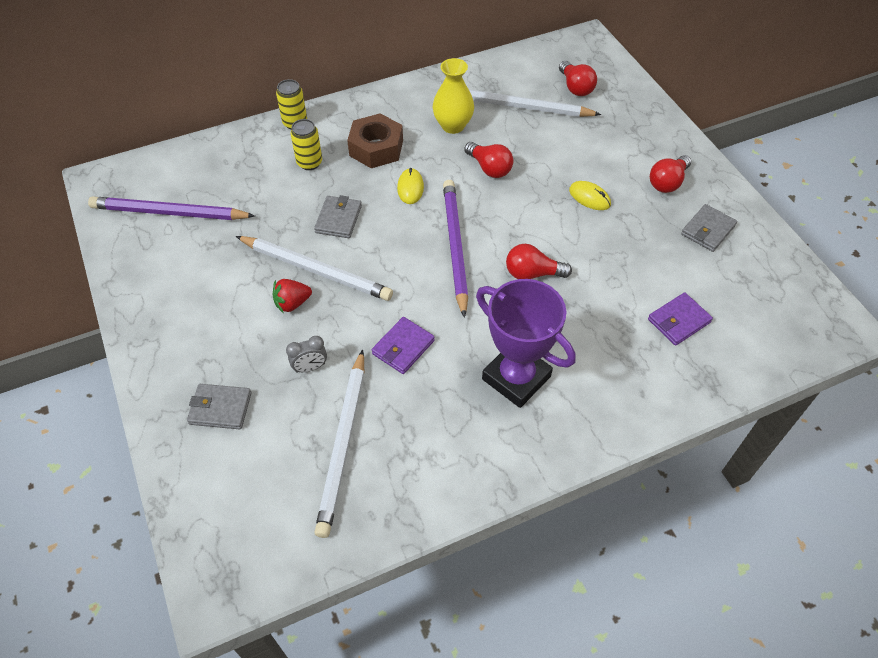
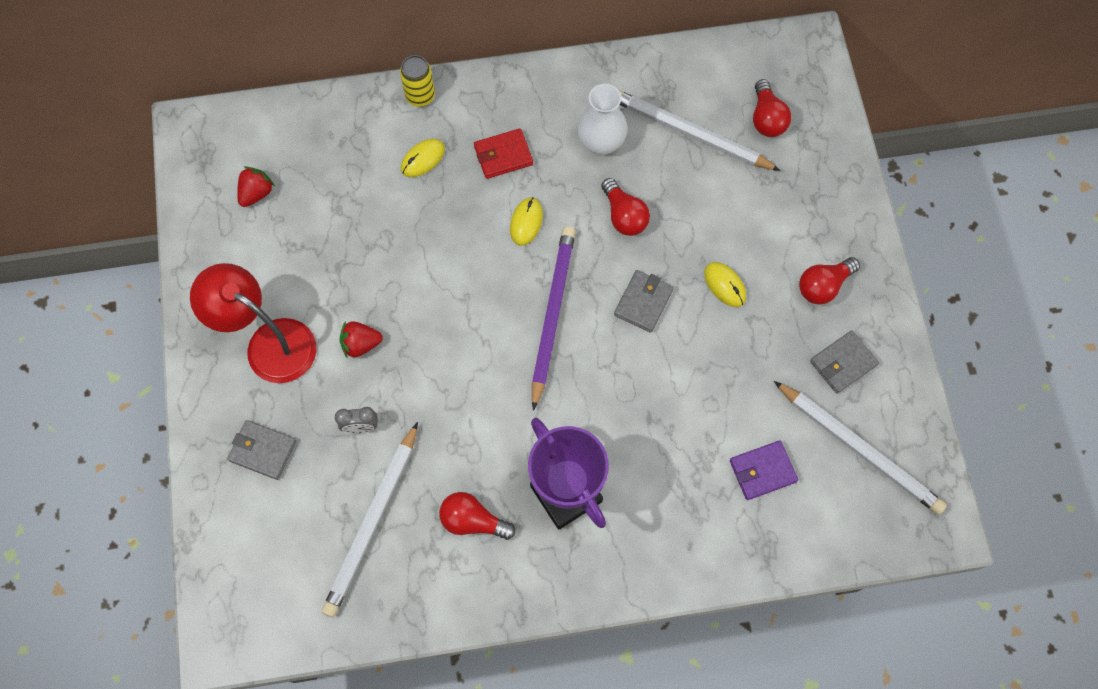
camera: 15 degrees right, 15 degrees up
(169, 213) = (256, 193): purple pencil -> red strawberry
(206, 320) = (269, 343): none -> red lamp
(309, 163) = (423, 159): yellow can -> yellow mouse
(316, 270) = (395, 308): white pencil -> white pencil (859, 448)
(338, 219) = (436, 246): grey wallet -> grey wallet (643, 302)
(376, 148) = (503, 155): brown nut -> red wallet
(403, 347) = (461, 427): purple wallet -> none
(453, 126) = (601, 143): yellow vase -> white vase
(532, 273) = (625, 371): red light bulb -> red light bulb (473, 521)

